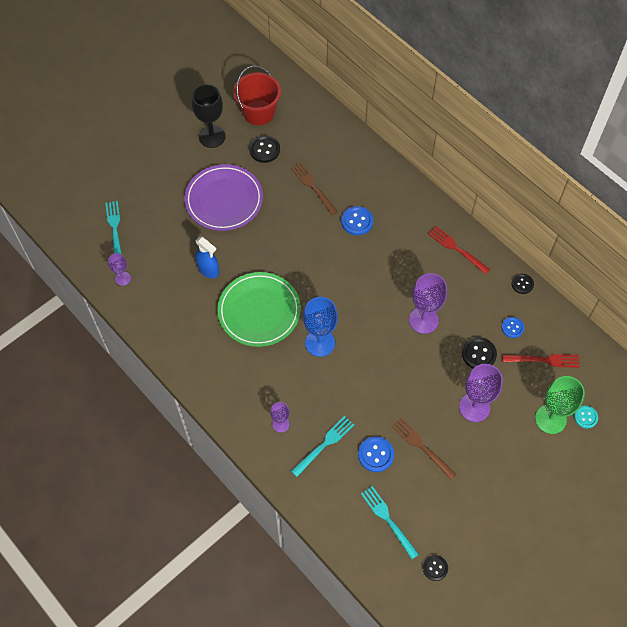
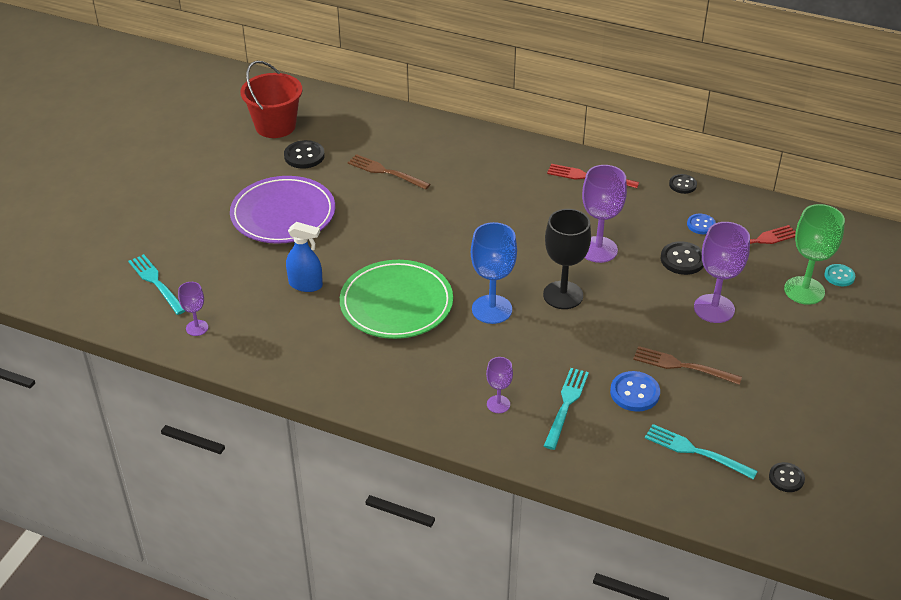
camera: 25 degrees left, 20 degrees down
(212, 136) = (230, 162): black goblet -> black goblet (563, 295)
(357, 221) = (458, 187): blue button -> none

